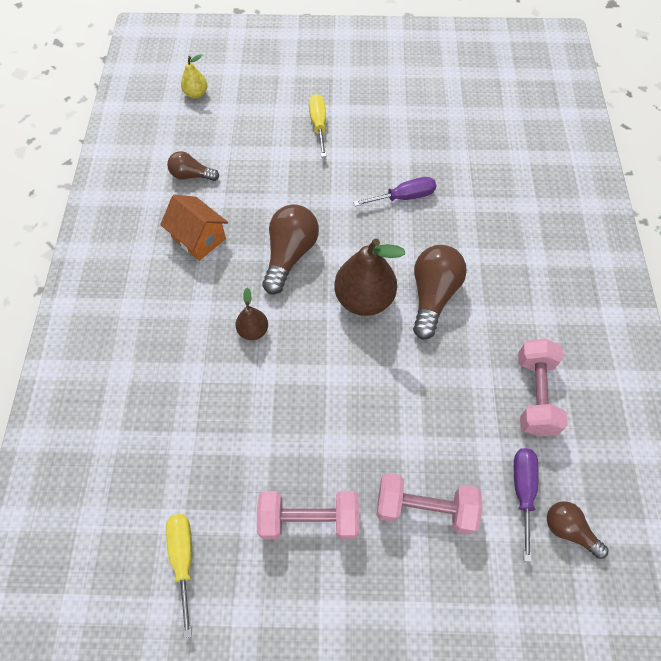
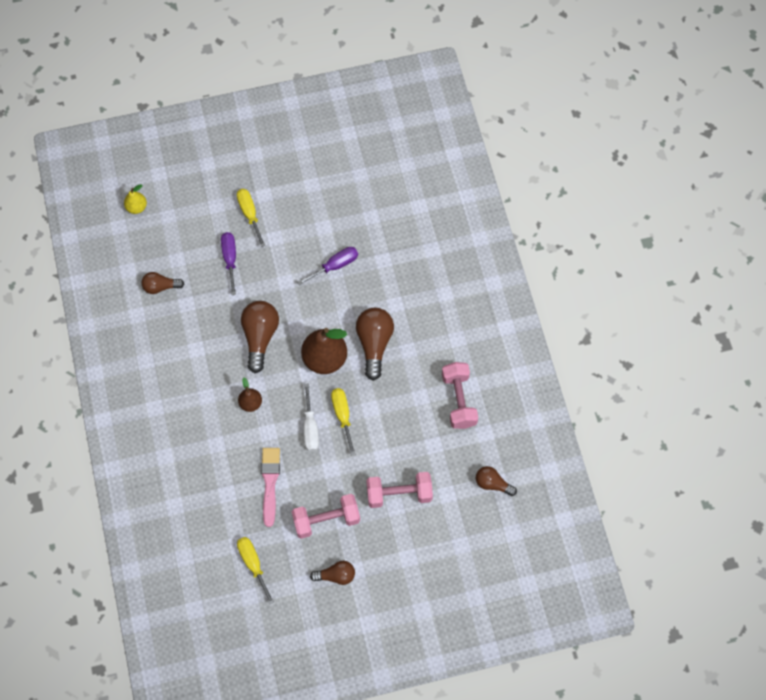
camera: 15 degrees left, 5 degrees up
(199, 238) = (185, 340): orange house -> none
(245, 442) = (270, 483): none -> pink brush
(300, 614) = (336, 575): none -> brown light bulb
(322, 381) = (310, 428): none -> white screwdriver
(369, 376) = (342, 416): none -> yellow screwdriver
(523, 491) = (460, 467): purple screwdriver -> purple screwdriver (230, 259)

